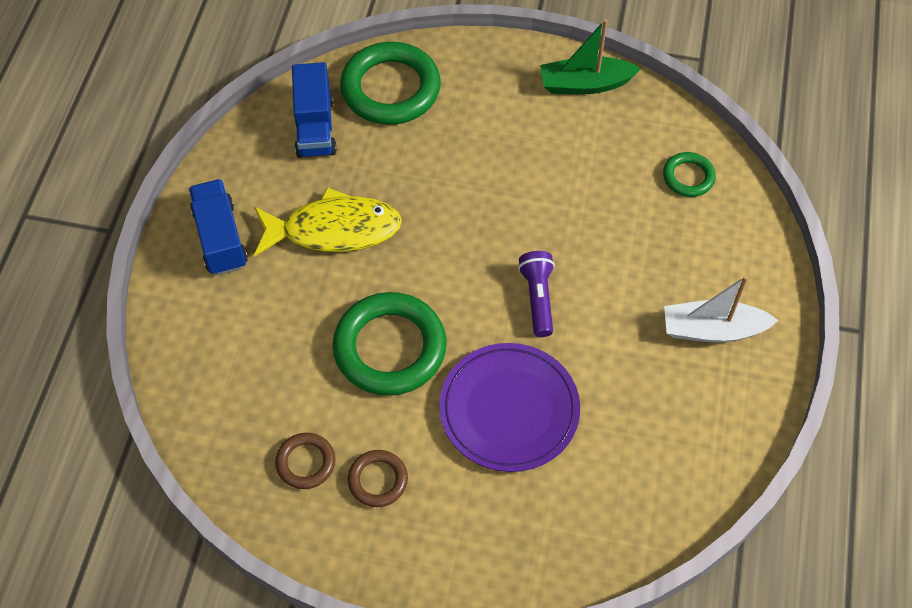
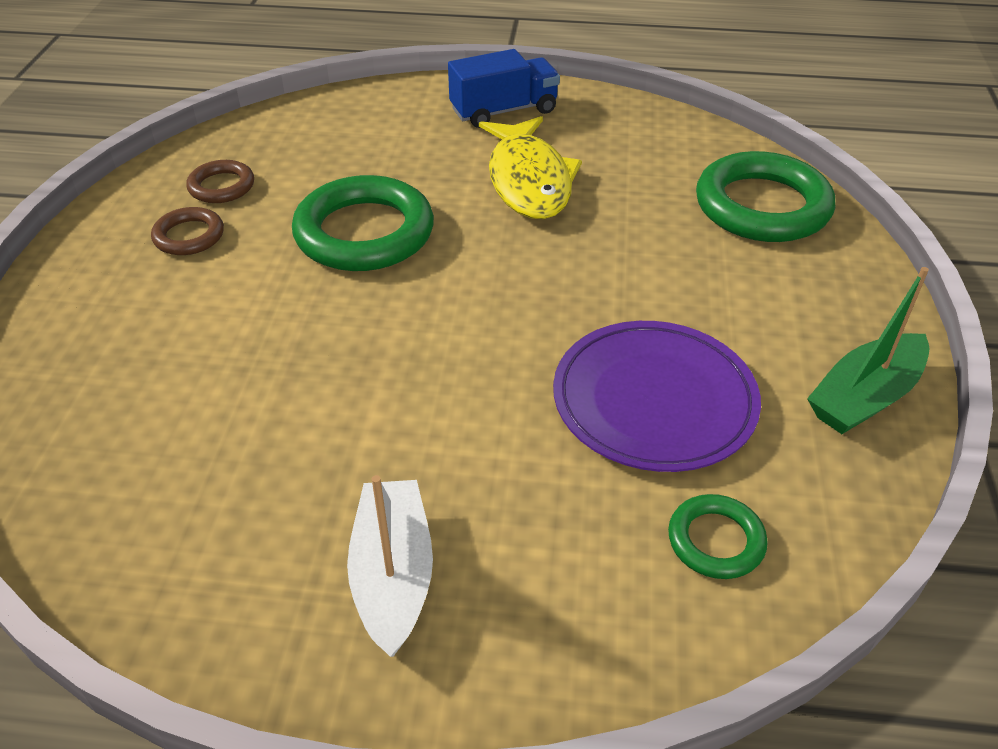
camera: 85 degrees right, 15 degrees down
(315, 127) = (676, 155): blue truck -> none
(509, 410) = (267, 336): purple plate -> purple plate (654, 400)
(537, 298) = (443, 357): purple flashlight -> none
(585, 84) = (865, 397): green boat -> green boat turned 120 degrees counterclockwise

